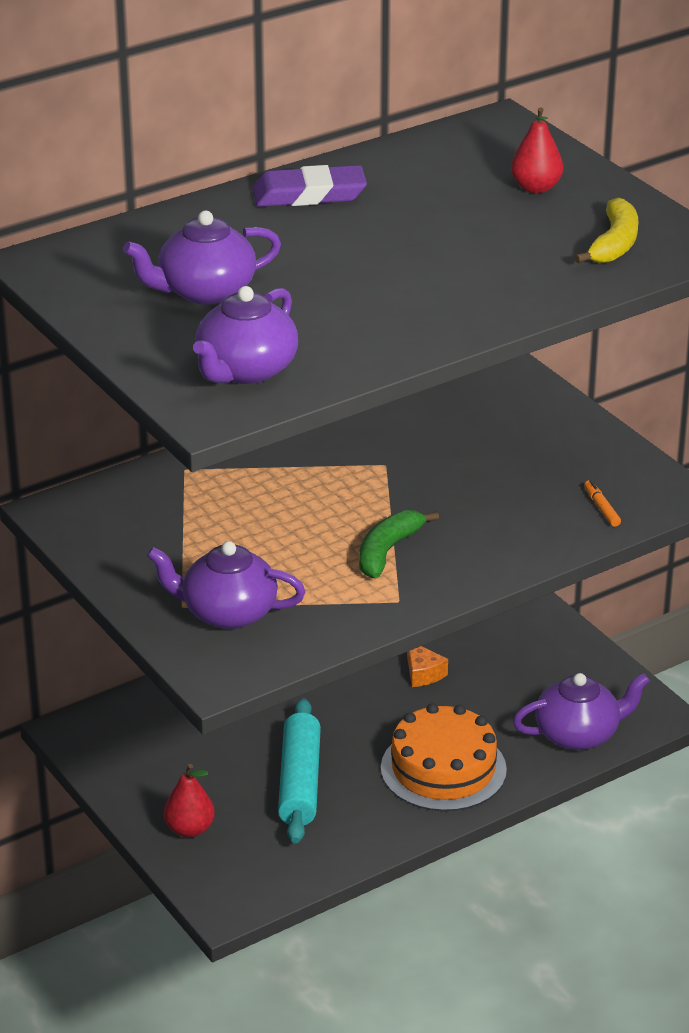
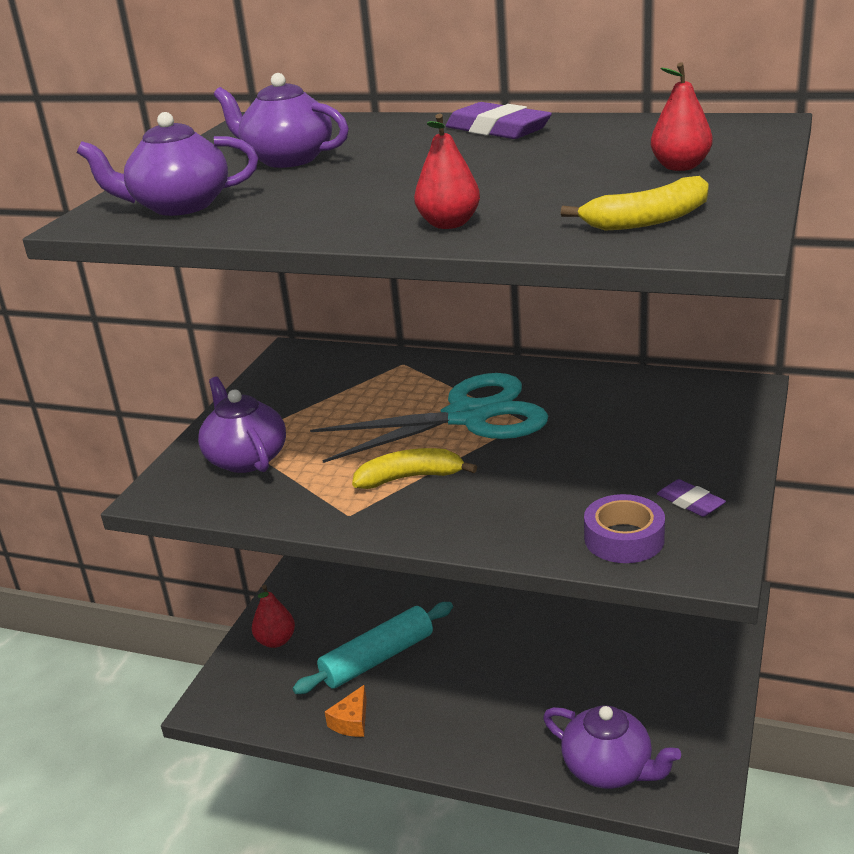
camera: 55 degrees right, 5 degrees down
(335, 484) = (468, 417): none -> turquoise scissors
(388, 551) = (410, 478): green banana -> yellow banana
(423, 673) = (570, 642): orange cheese -> orange cheese (351, 721)
(443, 769) = (474, 719): orange cake -> none
(498, 299) = (449, 224): none -> red pear
(598, 461) = (690, 502): none -> purple eraser
(601, 508) = (624, 539): orange marker -> purple tape

